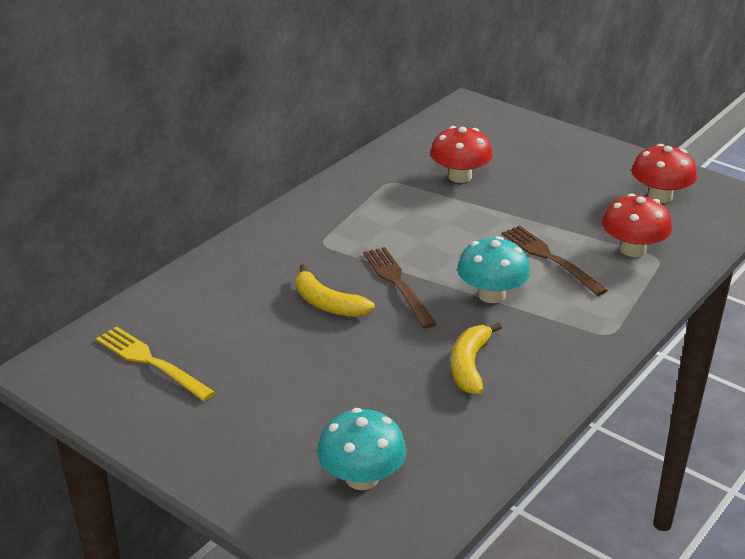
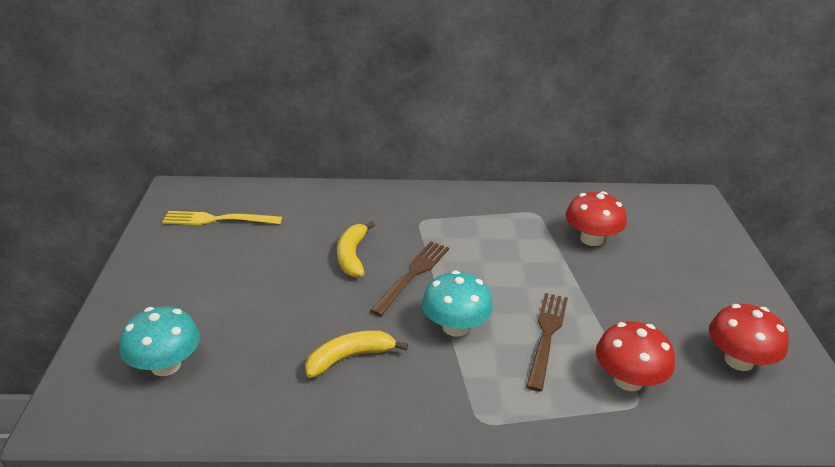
camera: 50 degrees right, 0 degrees up
(150, 361) = (217, 220): yellow fork -> yellow fork turned 90 degrees counterclockwise

